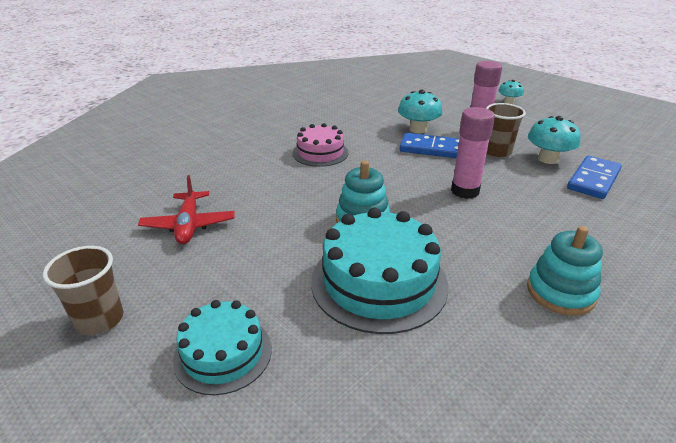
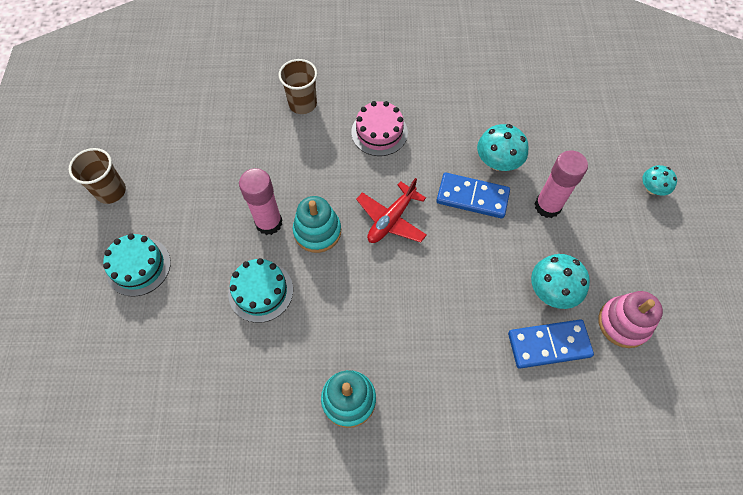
camera: 45 degrees right, 30 degrees up
(189, 225) = (216, 147): red plane -> red plane (391, 219)
(379, 282) = (260, 291): turquoise cake -> turquoise cake, size x0.60
(432, 149) = (472, 197): blue domino -> blue domino turned 45 degrees counterclockwise
(465, 191) = (425, 265): pink glue stick -> pink glue stick (269, 223)
(497, 152) = (521, 245): brown cup -> brown cup (302, 104)
(601, 150) = (623, 323): none -> pink stacking toy

